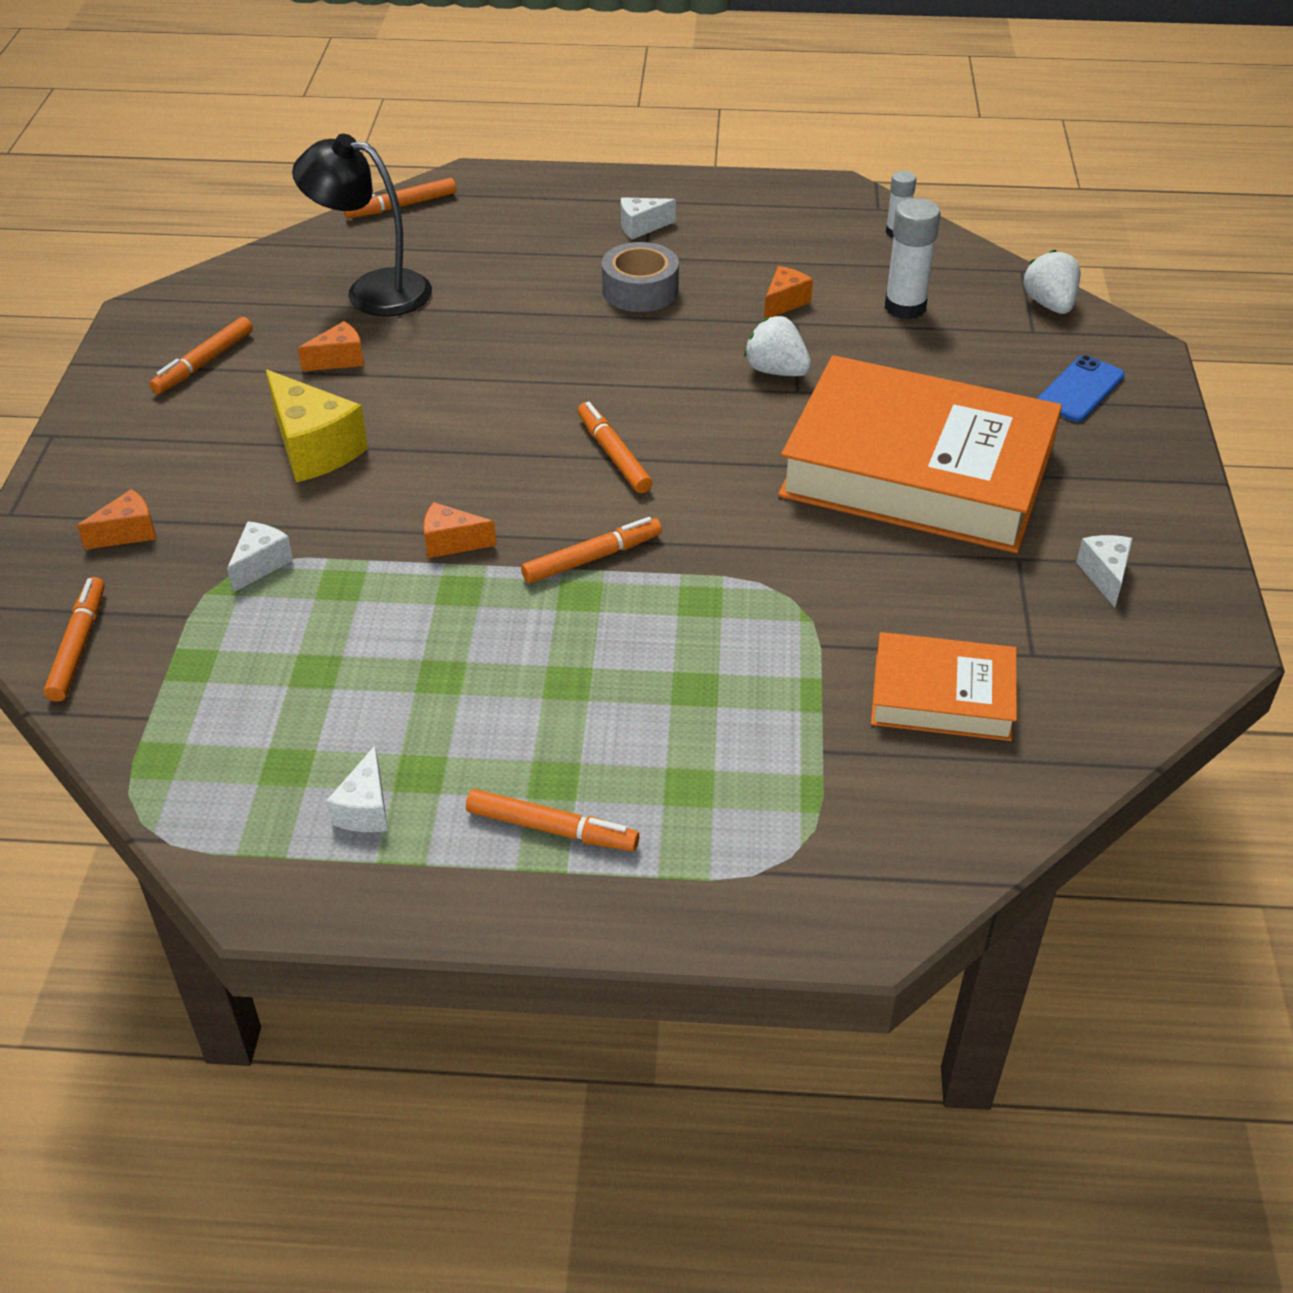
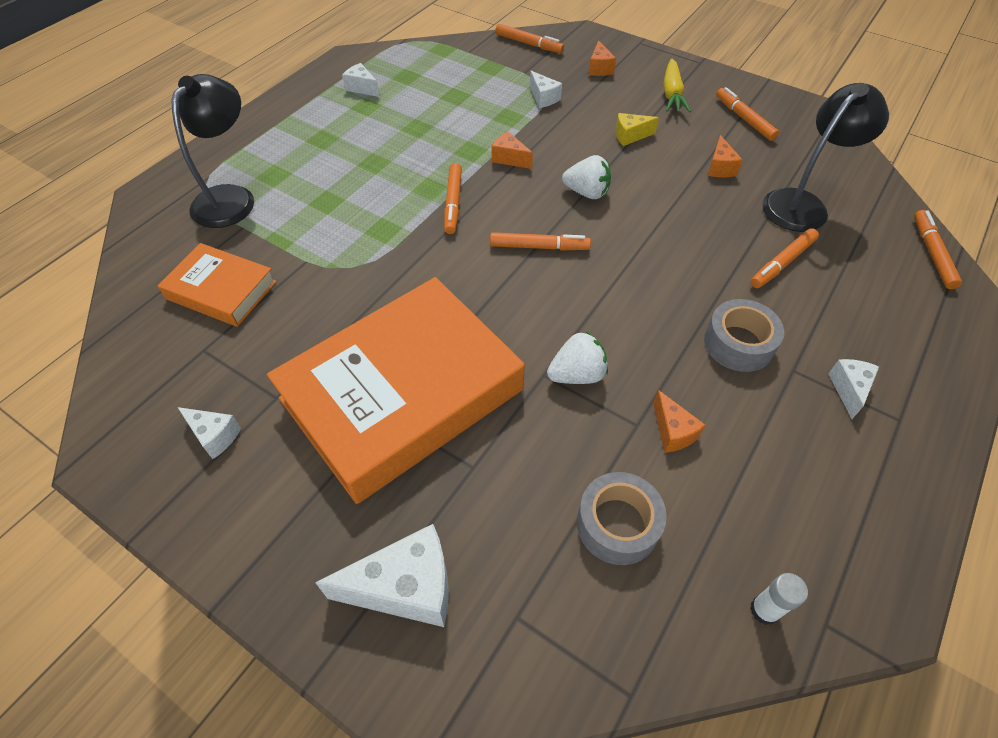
camera: 120 degrees right, 10 degrees up
(170, 439) = (672, 94): none -> yellow carrot
(314, 449) = (630, 136): yellow cheese -> yellow cheese, size x0.55
(451, 543) = (509, 159): orange cheese -> orange cheese turned 90 degrees counterclockwise
(552, 829) = (297, 129): orange marker -> orange marker (782, 263)
(780, 806) = (231, 197): none -> black lamp
(905, 307) = (617, 524): white glue stick -> grey tape
(942, 696) = (221, 290): orange book -> orange book turned 75 degrees clockwise
(1049, 305) = (551, 672): white strawberry -> white strawberry (586, 192)
(1080, 390) = (406, 588): blue phone -> white cheese

